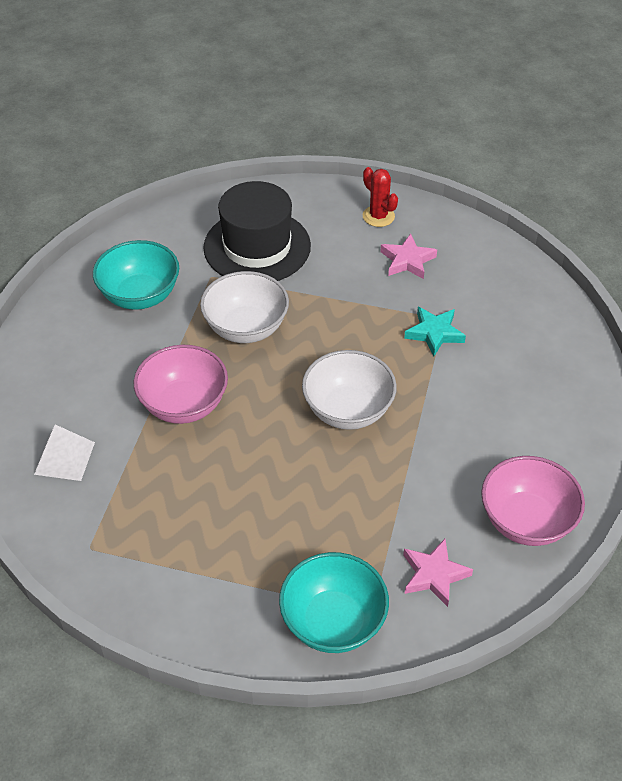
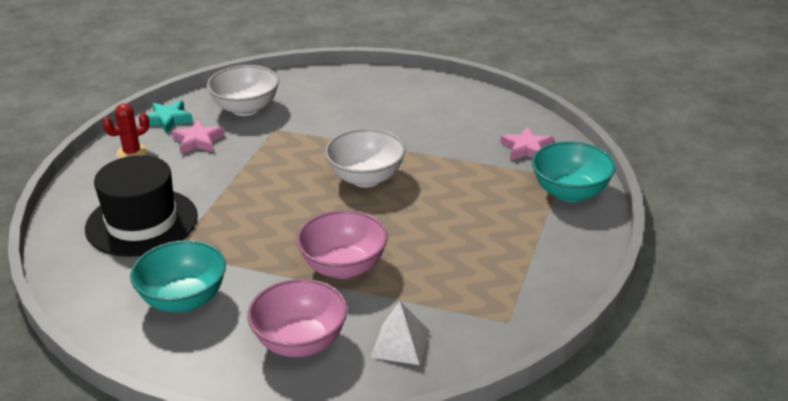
camera: 85 degrees left, 15 degrees down
(246, 328) = (253, 230): white bowl -> white bowl (246, 108)
(434, 333) = (289, 134): turquoise star -> turquoise star (167, 120)
(526, 521) = (479, 110): pink bowl -> pink bowl (300, 342)

